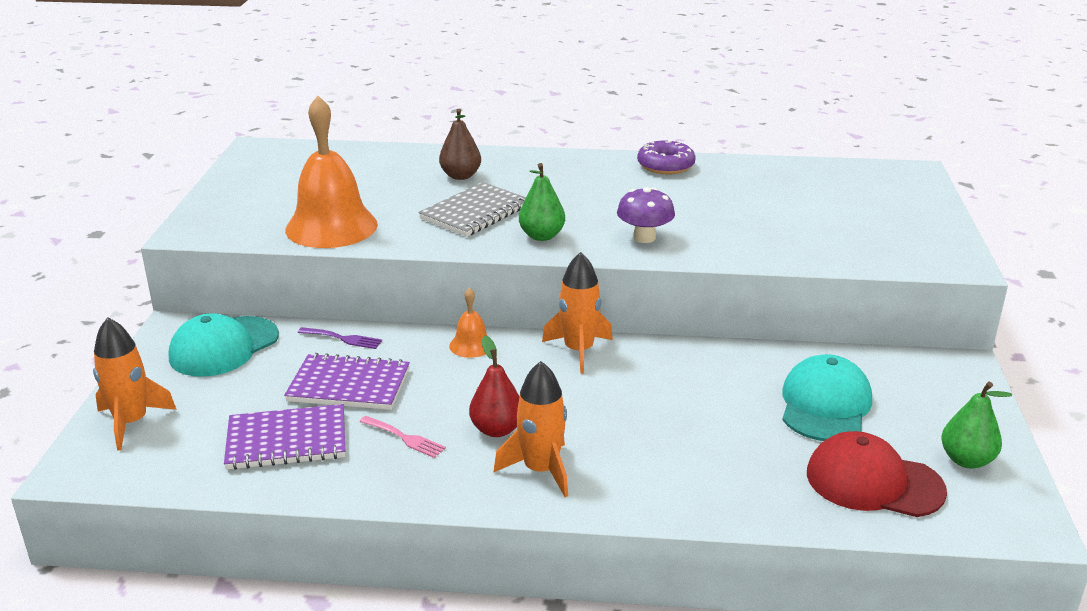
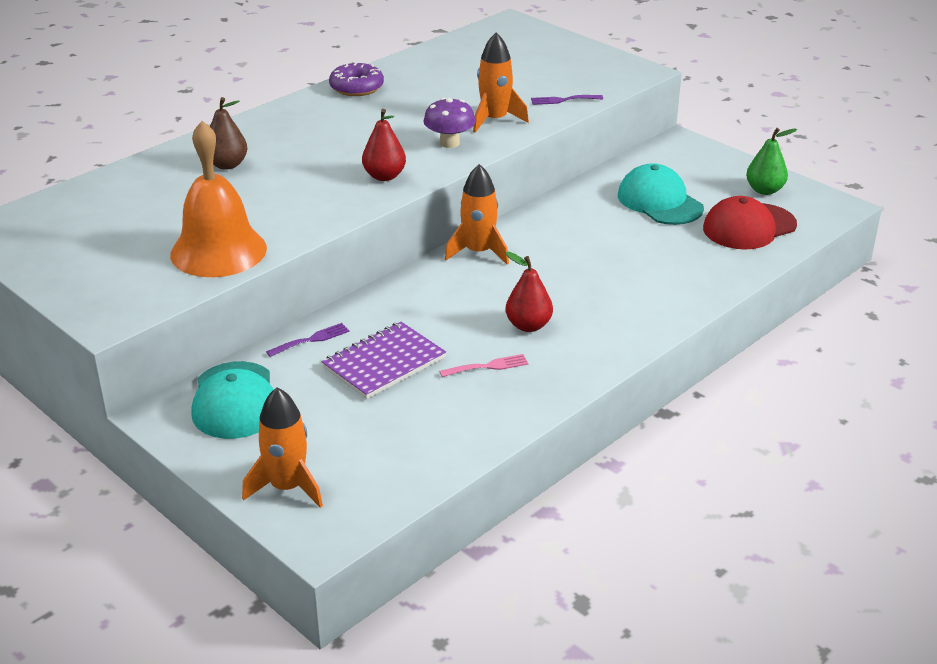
camera: 50 degrees left, 5 degrees up
(287, 440) = (420, 419): purple notebook -> none
(471, 345) = (407, 289): orange bell -> none
(475, 212) = (301, 185): grey notebook -> none
(541, 236) = (384, 176): green pear -> red pear
(541, 470) = (596, 329): orange rocket -> orange rocket (494, 120)
(820, 252) = (563, 100): none -> purple fork

